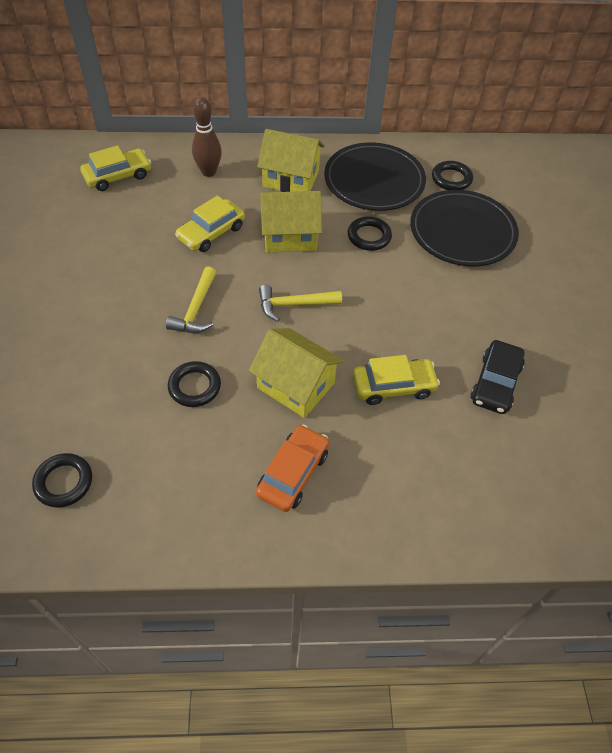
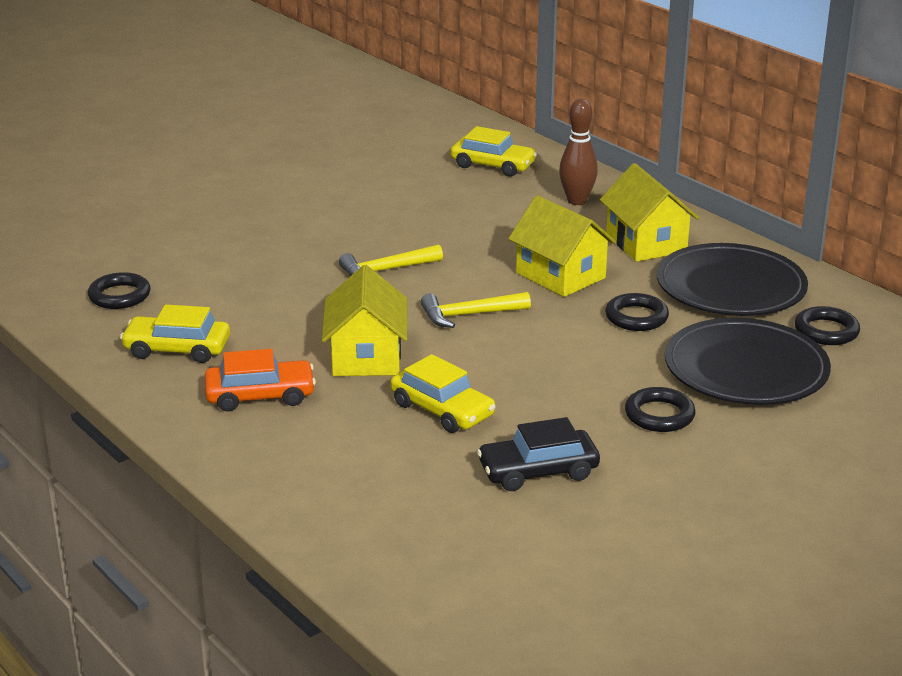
camera: 55 degrees right, 25 degrees down
(194, 386) = (294, 308): black ring -> black ring (659, 415)
(211, 232) = (496, 236): yellow car -> yellow car (177, 349)
(294, 305) = (469, 315): yellow hammer -> yellow hammer turned 60 degrees counterclockwise

